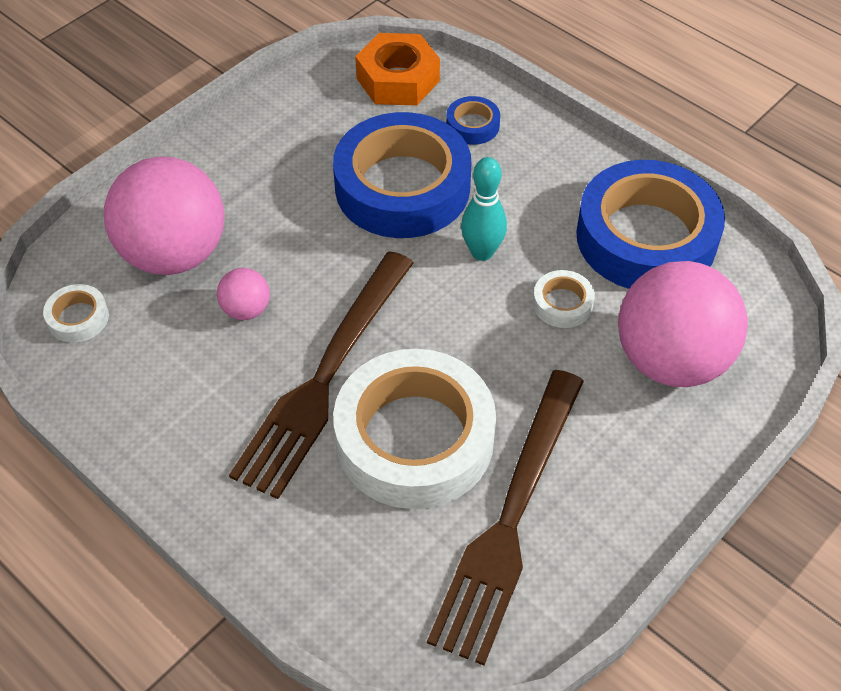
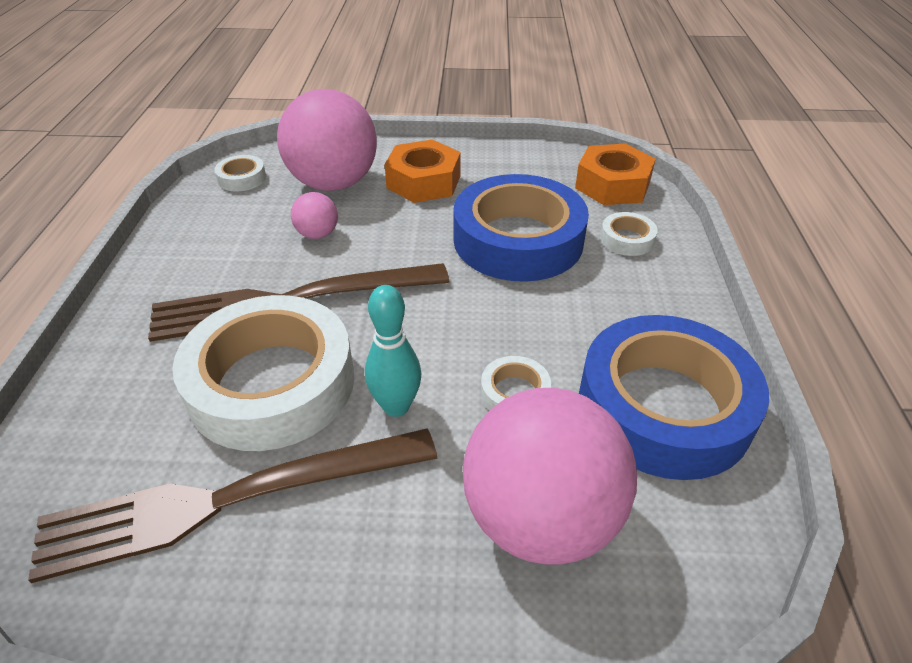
camera: 50 degrees right, 10 degrees down
(249, 191) = (423, 182): none -> orange nut
(472, 125) = (627, 239): blue tape -> white tape
(482, 252) = (509, 314): turquoise bowling pin -> turquoise bowling pin (396, 406)

